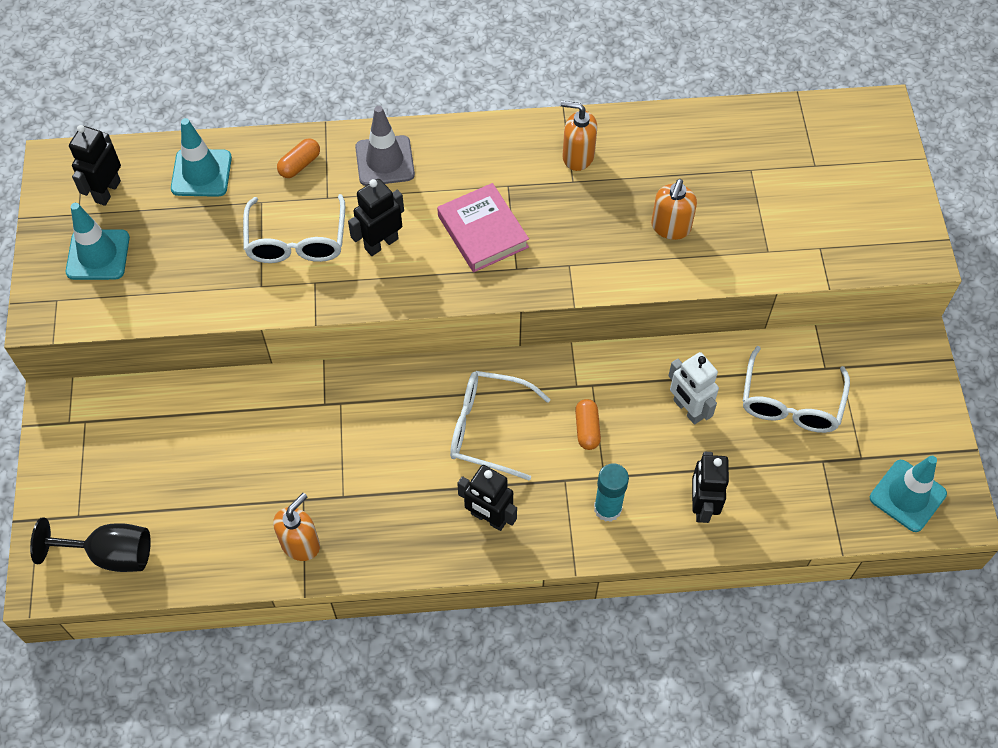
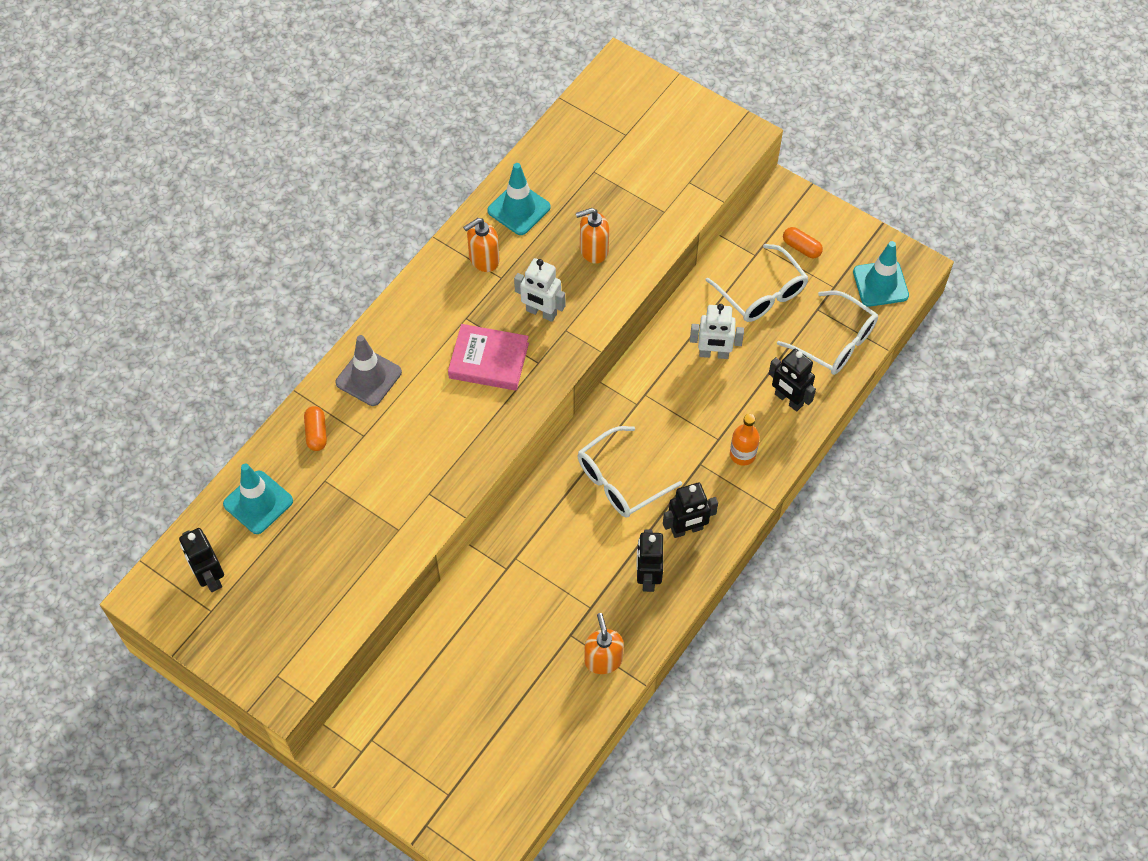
camera: 50 degrees left, 0 degrees up
(98, 255) = (263, 621): turquoise traffic cone -> turquoise traffic cone (519, 209)
(111, 554) = (501, 792): black goblet -> none
(296, 241) = (382, 481): white glasses -> white glasses (835, 342)
(381, 243) = (437, 429): black robot -> black robot (648, 577)
(568, 235) = (541, 312): none -> white robot
(587, 429) = (674, 422): orange capsule -> orange capsule (801, 248)
(607, 508) = (742, 454): turquoise glue stick -> orange bottle
(670, 227) = (593, 250): orange soap dispenser -> orange soap dispenser turned 105 degrees clockwise

